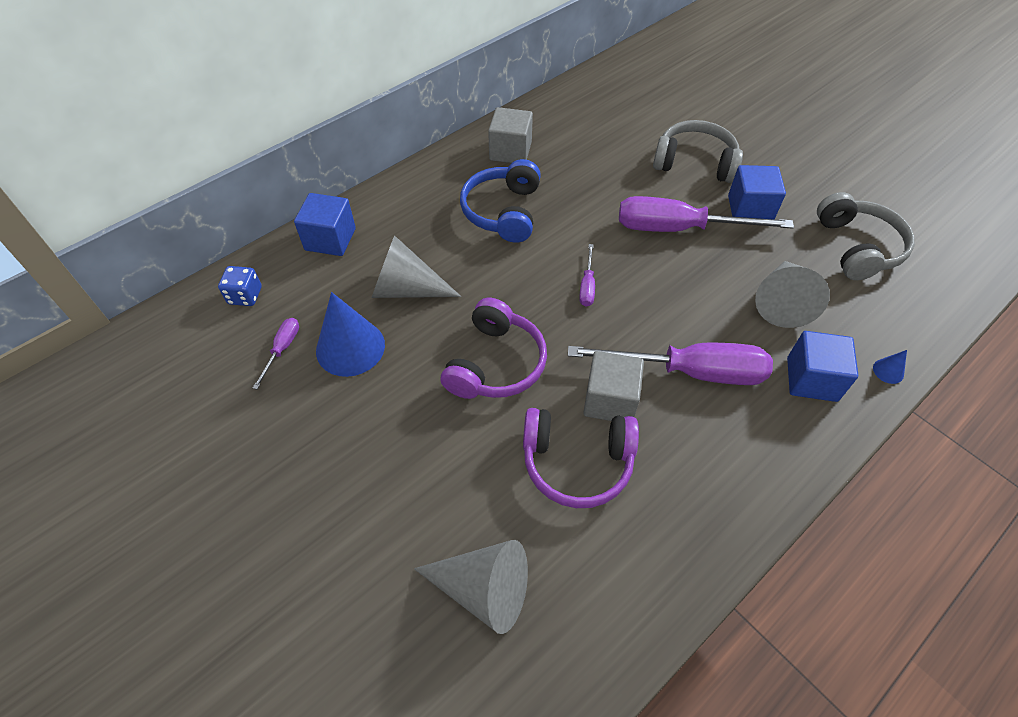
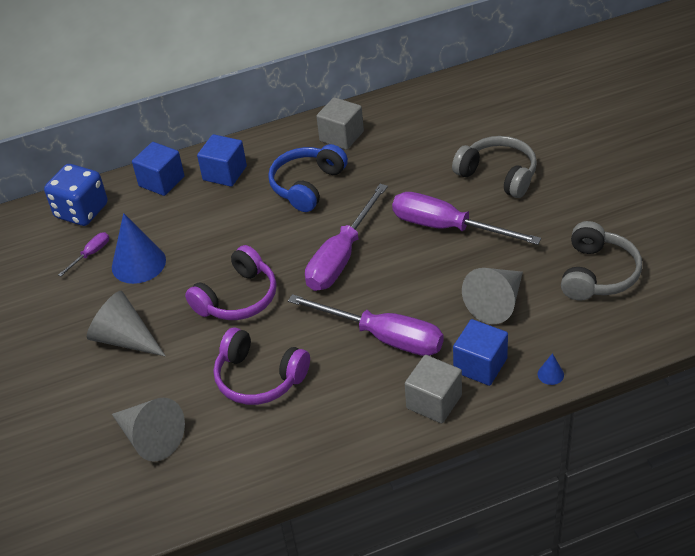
camera: 25 degrees right, 10 degrees down
(245, 296) = (81, 211): blue dice -> blue dice, size x1.84
(406, 289) = (200, 230): grey cone -> grey cone (125, 339)
(587, 286) = (341, 257): purple screwdriver -> purple screwdriver, size x2.27
(610, 400) = (309, 343): grey cube -> grey cube (434, 402)
(749, 209) = (521, 223): blue cube -> blue cube (224, 173)

